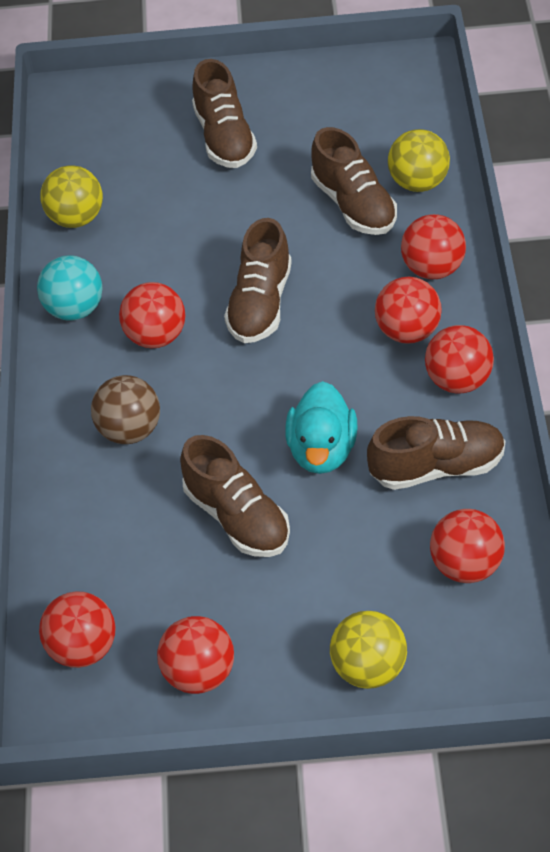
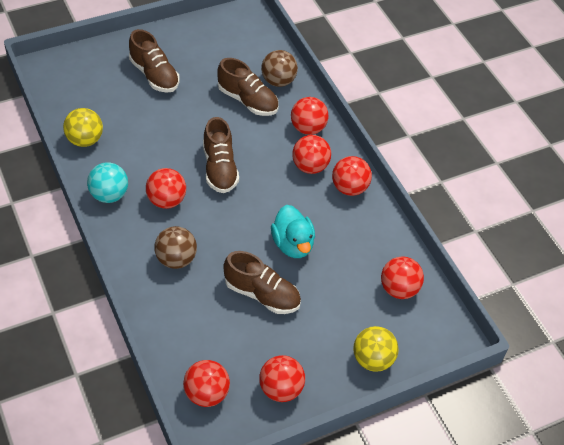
camera: 30 degrees left, 0 degrees up
(418, 182) = (278, 81): yellow ball -> brown ball
(437, 467) = (359, 239): brown shoe -> none

